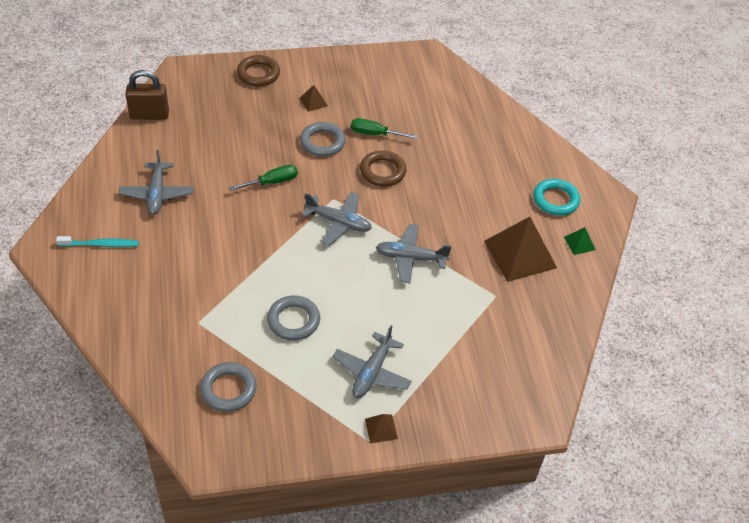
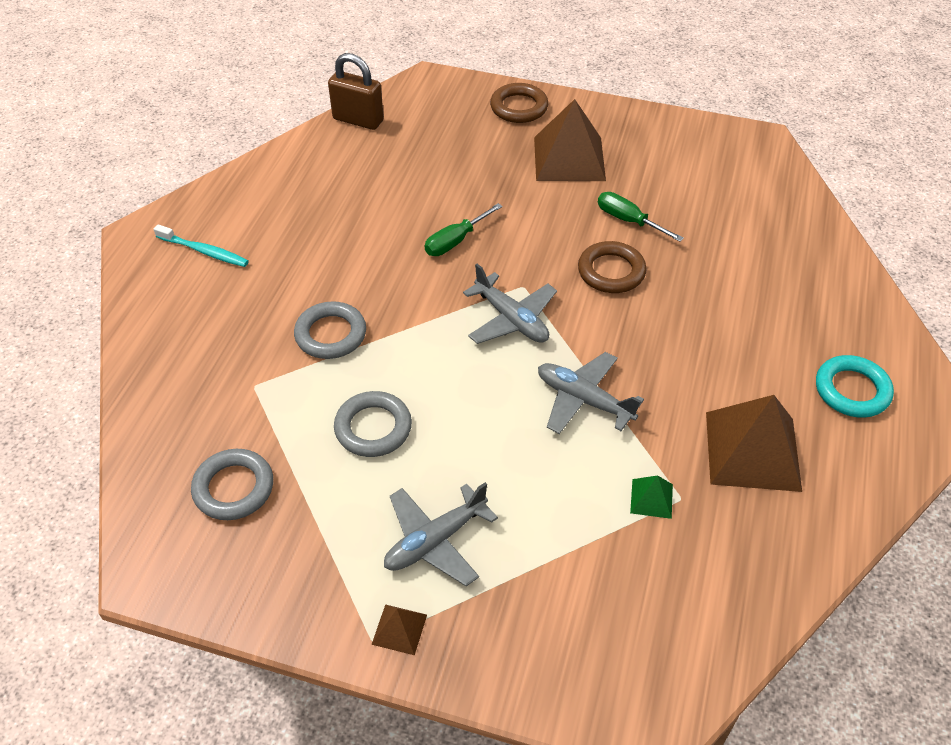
camera: 30 degrees right, 0 degrees up
(157, 194) = (307, 212): grey plane -> none
(272, 182) = (455, 241): green screwdriver -> green screwdriver turned 135 degrees clockwise
(313, 102) = (569, 158): brown pyramid -> brown pyramid, size x2.25
(322, 142) = (551, 211): grey ring -> grey ring (331, 334)
(579, 243) = (859, 467): green pyramid -> green pyramid (651, 498)

